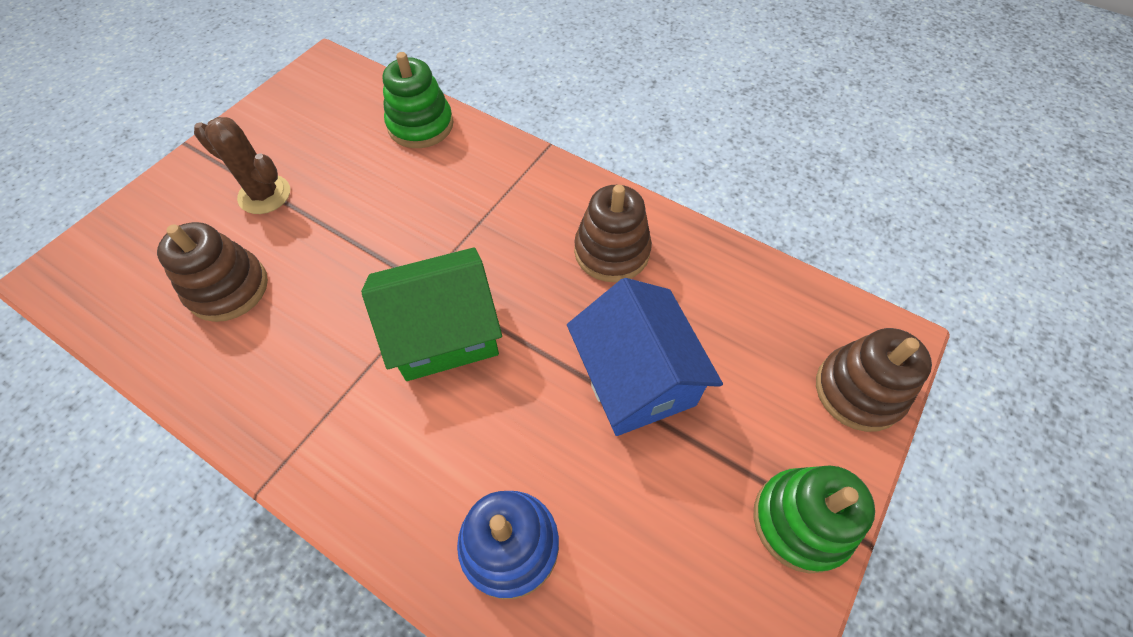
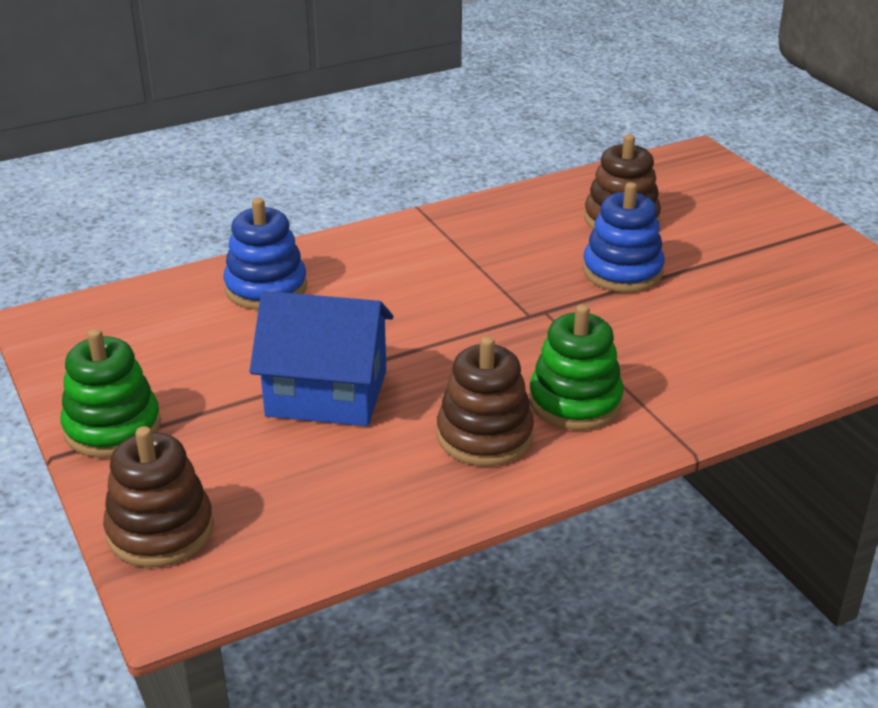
camera: 120 degrees right, 25 degrees down
(264, 195) = (732, 252): brown cactus -> none
(331, 254) = (622, 271): none -> blue stacking toy
(420, 125) = (790, 364): green stacking toy -> green stacking toy (575, 402)
(444, 332) = (478, 307): green house -> none

